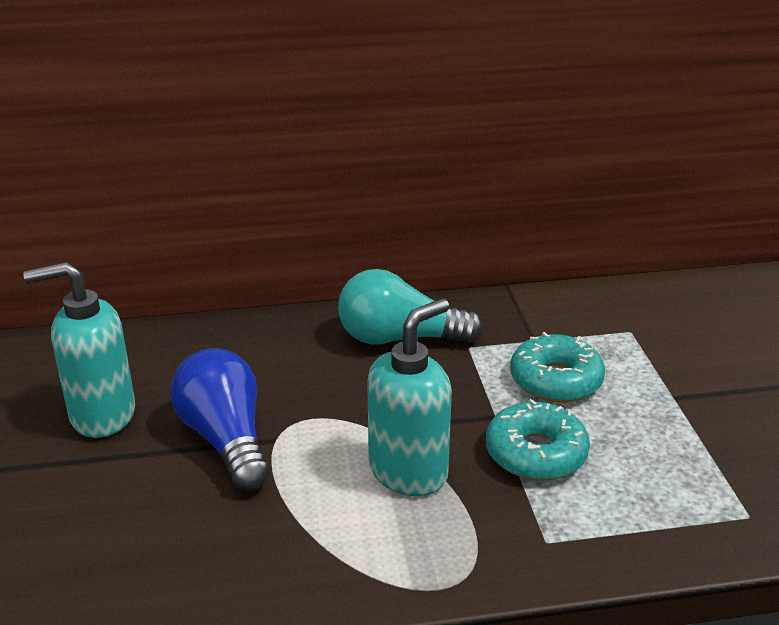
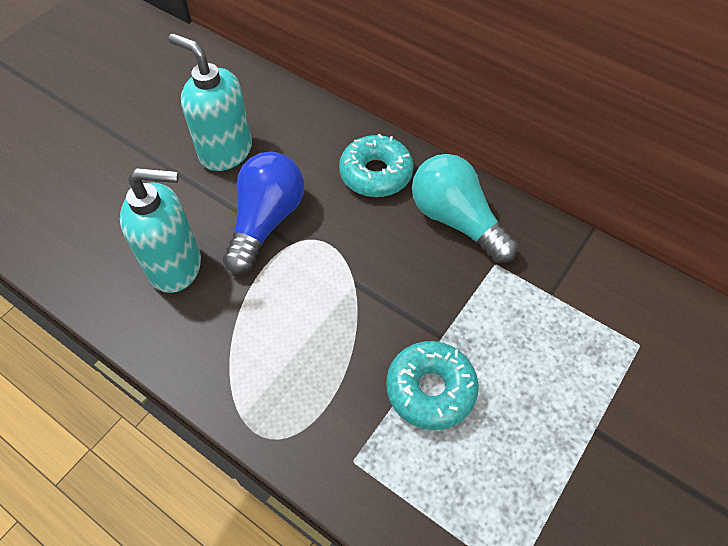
camera: 45 degrees right, 25 degrees up
(409, 471) = (336, 333): turquoise soap dispenser -> turquoise soap dispenser (176, 266)
(556, 380) = (521, 342): turquoise donut -> turquoise donut (376, 174)

